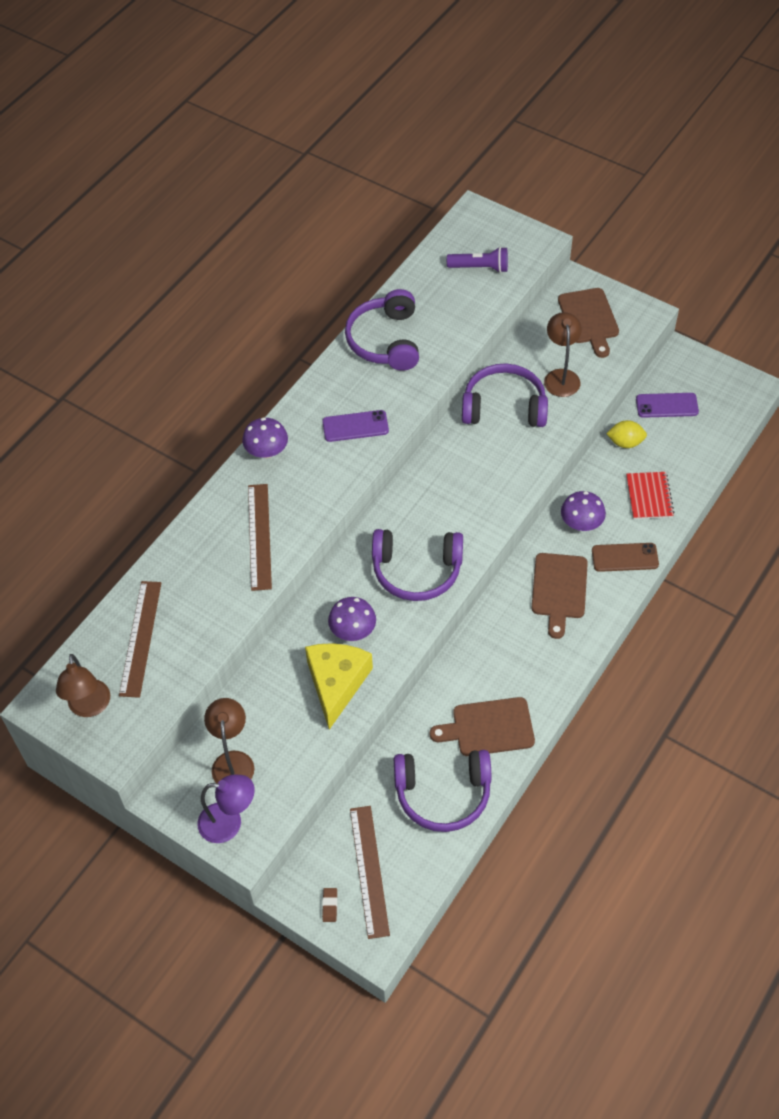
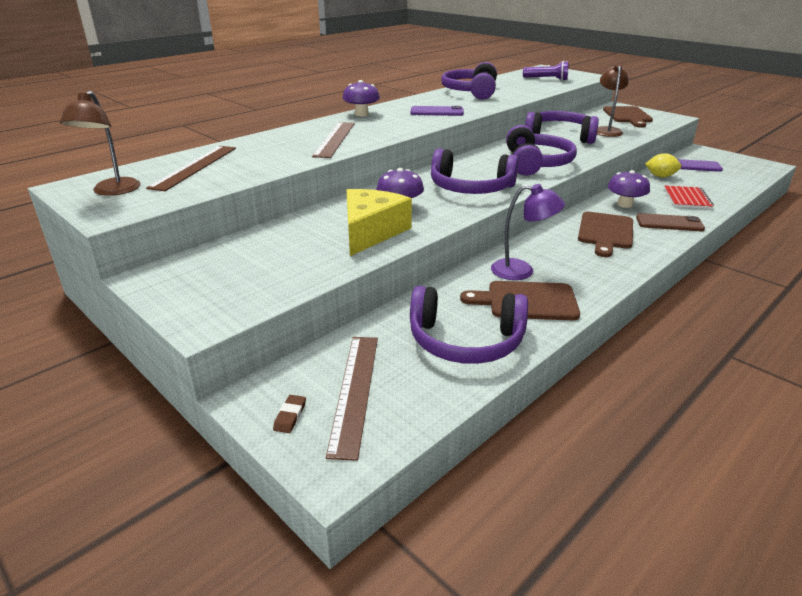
camera: 10 degrees right, 25 degrees down
(229, 823) = (201, 302): purple lamp -> purple lamp (521, 271)
(233, 761) = (236, 263): brown lamp -> none
(481, 493) = (536, 163): none -> purple headphones

